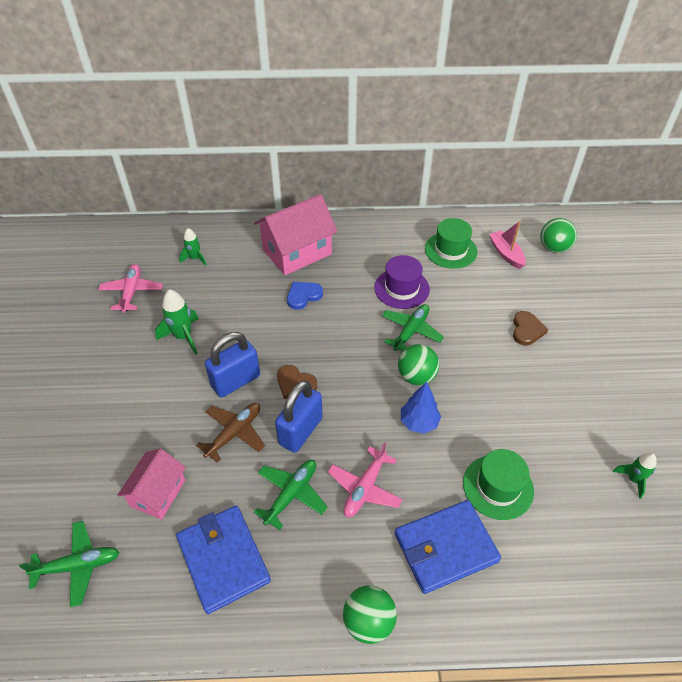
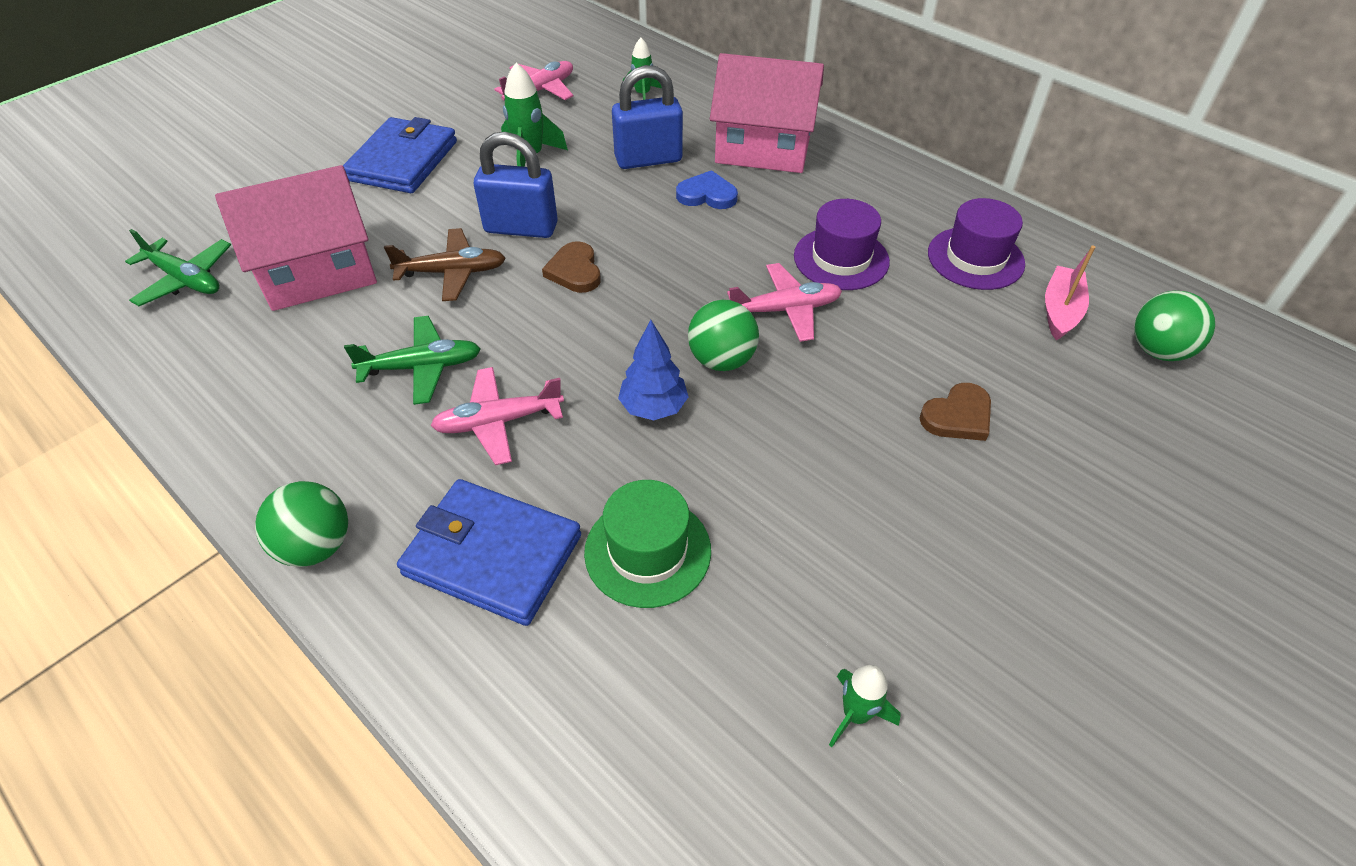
camera: 45 degrees right, 0 degrees up
(158, 493) = (319, 272): pink house -> pink house, size x1.62
(223, 560) = (285, 371): blue wallet -> blue wallet (402, 161)
(300, 431) = (515, 318): blue padlock -> blue padlock (648, 159)
(411, 331) = (785, 310): green plane -> pink plane
(450, 250) = (975, 258): green hat -> purple hat

